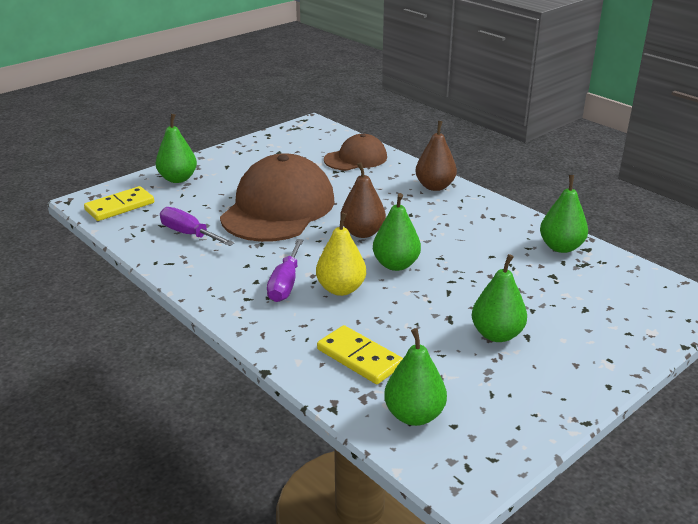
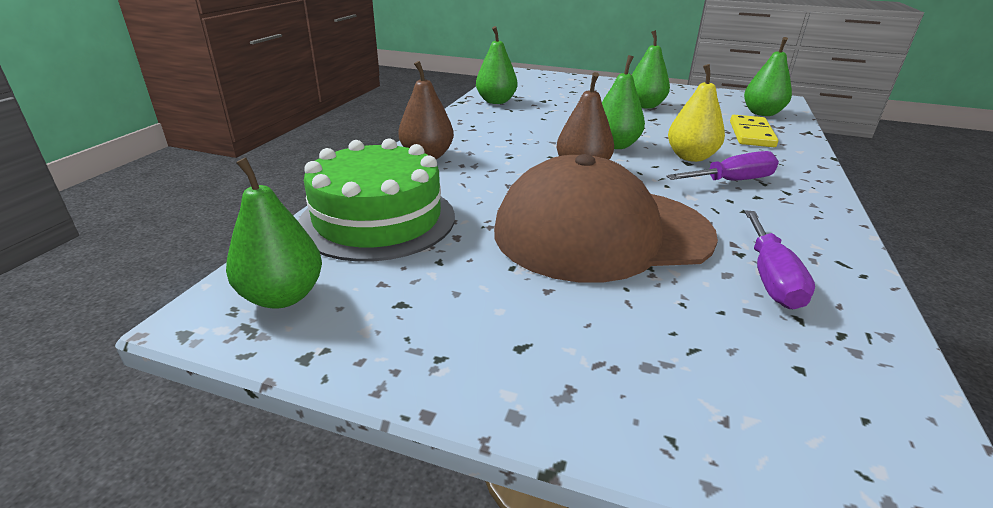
camera: 120 degrees left, 0 degrees up
(120, 206) = (853, 417): yellow domino -> none
(178, 179) = (650, 392): green pear -> green pear (282, 296)
(356, 158) = (378, 219): brown cap -> green cake

